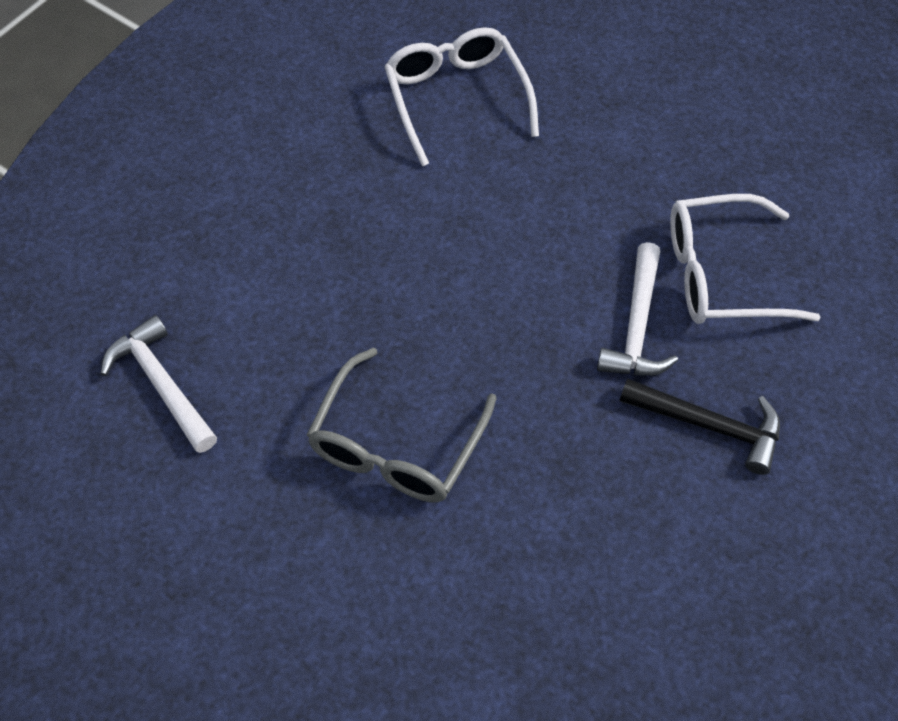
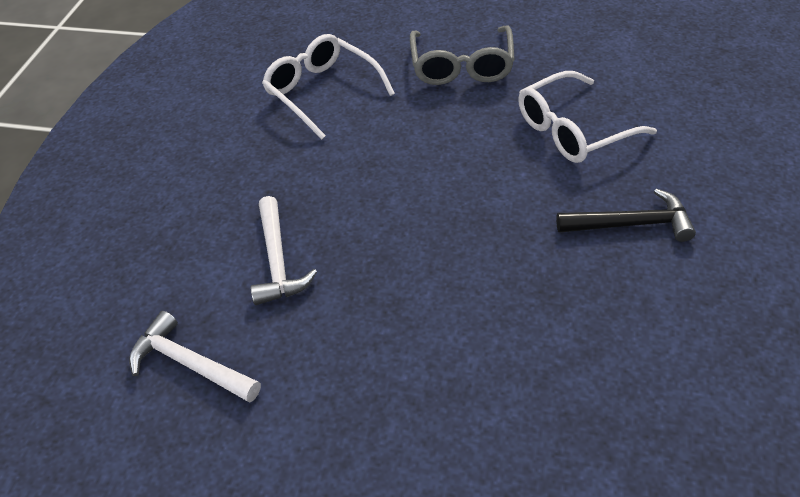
camera: 20 degrees left, 10 degrees down
(396, 445) = (410, 330): grey glasses -> grey glasses (461, 66)
(637, 326) = (538, 182): white hammer -> white hammer (278, 261)

